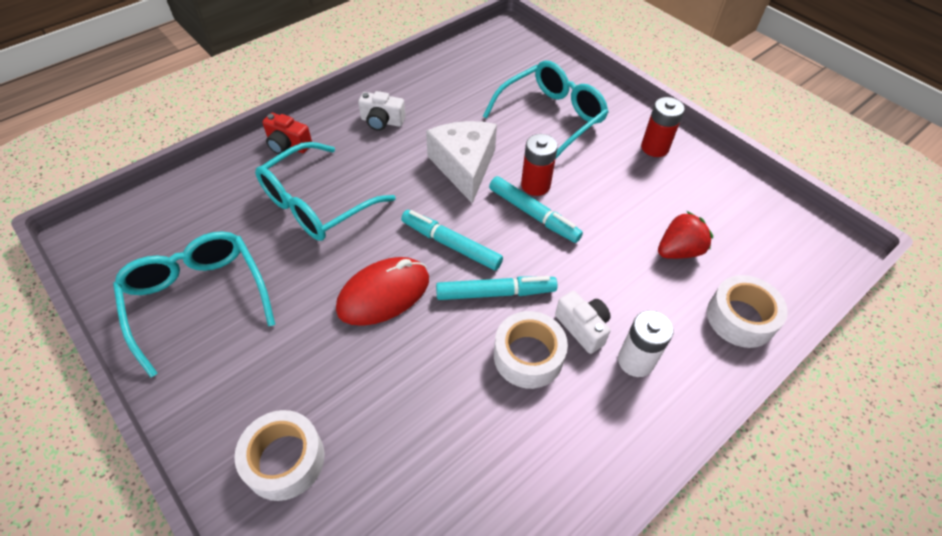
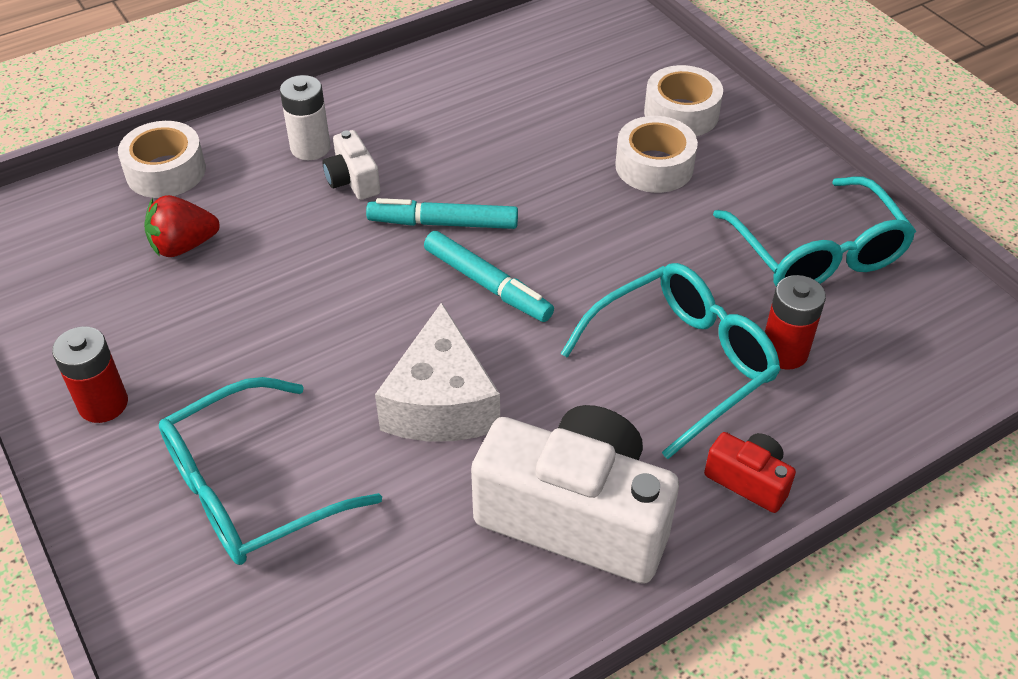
camera: 170 degrees left, 5 degrees down
(382, 121) = (576, 516): white camera -> white camera, size x2.23
(384, 294) = (583, 236): red mouse -> none
(528, 356) = (425, 162): white tape -> white tape (654, 166)
(533, 214) = (358, 313): turquoise marker -> none
(535, 185) = (336, 358): red battery -> red battery (784, 352)

